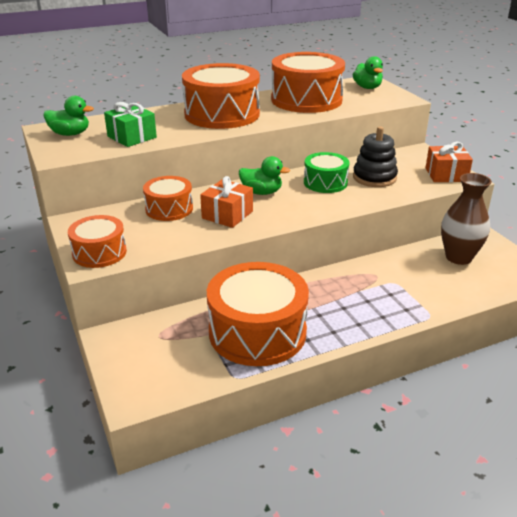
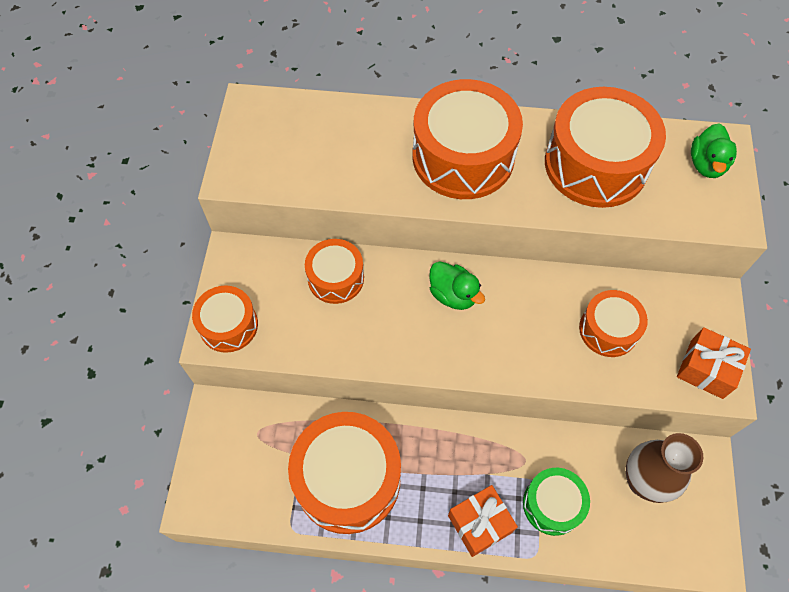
camera: 30 degrees right, 30 degrees up
(70, 134) = (267, 129): green duck -> none
(132, 137) = (328, 168): green gift -> none
(227, 215) = (389, 321): orange gift -> orange gift (480, 523)
(325, 182) = (540, 311): green drum -> green drum (552, 504)
(374, 177) = (608, 330): black stacking toy -> orange drum

